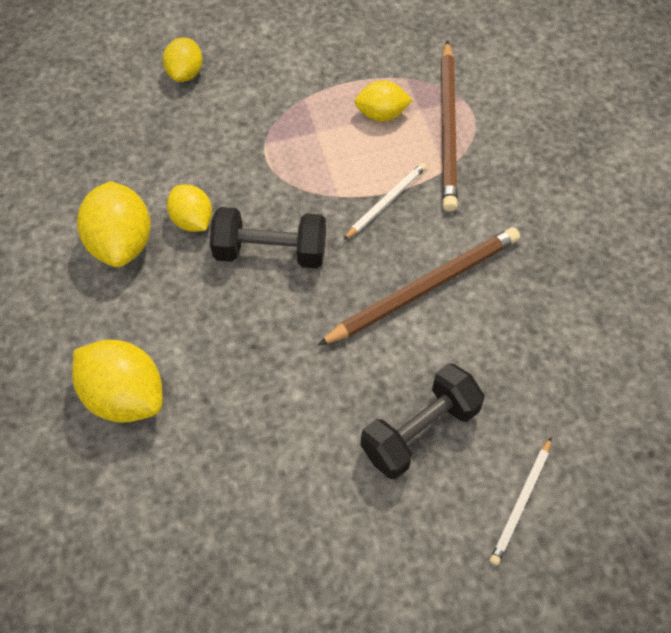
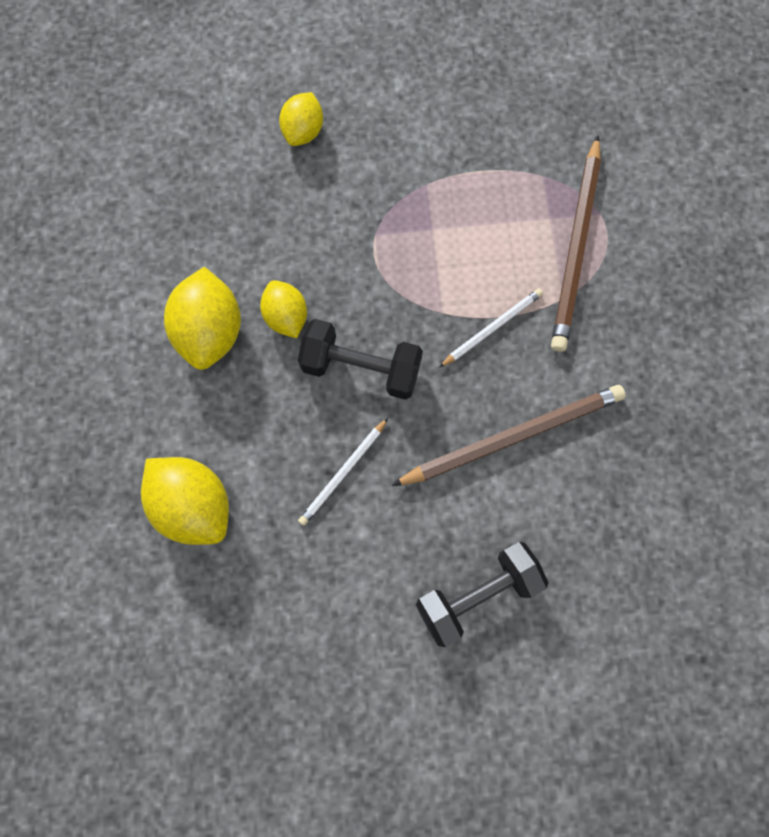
camera: 10 degrees right, 15 degrees up
(381, 114) = (507, 218): yellow lemon -> none
(521, 502) = (562, 687): white pencil -> white pencil (343, 473)

